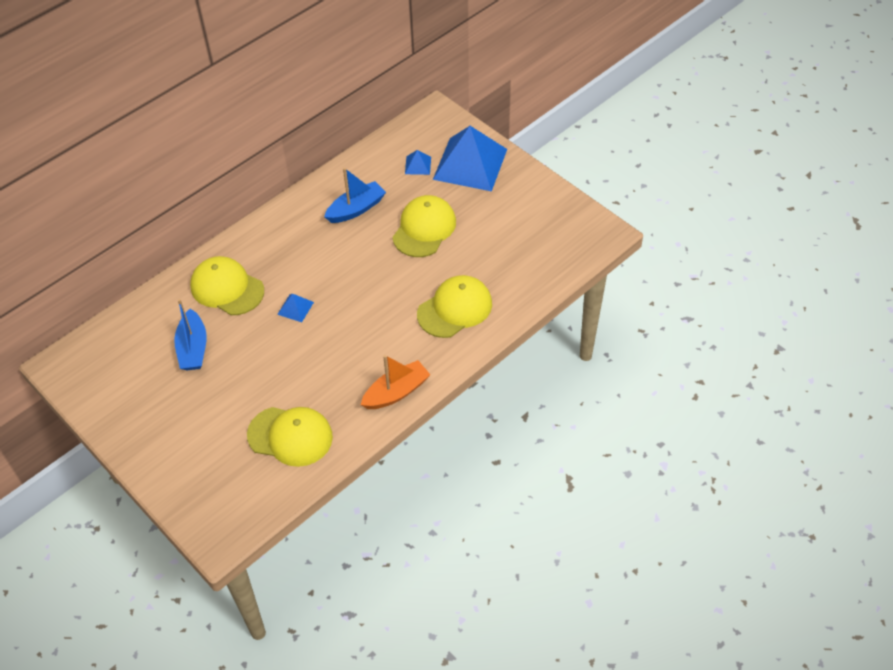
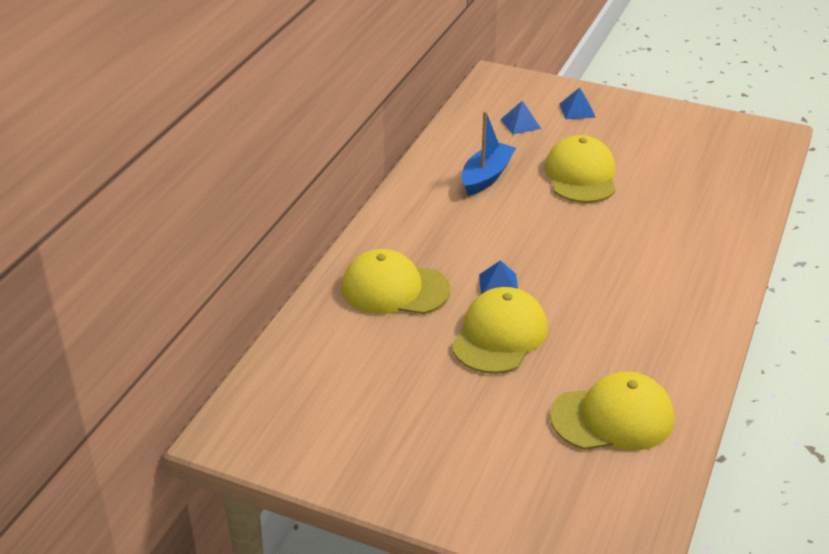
camera: 25 degrees left, 15 degrees down
(193, 348) = (403, 362): blue boat -> none
(396, 392) = (697, 333): orange boat -> none
(455, 309) = (685, 237): yellow cap -> yellow cap (499, 335)
(470, 164) = (577, 110): blue pyramid -> blue pyramid, size x0.41

